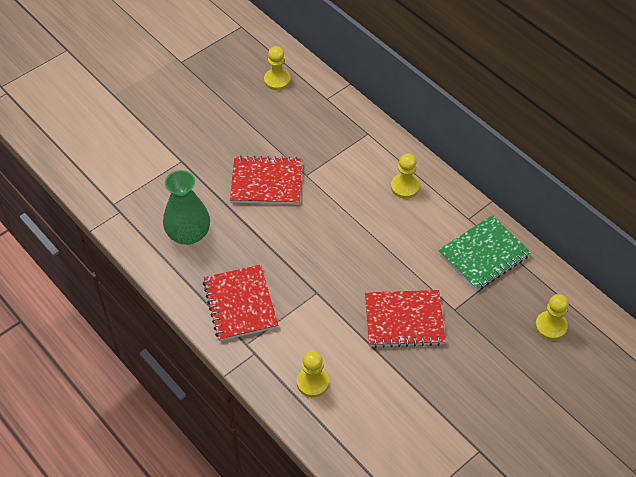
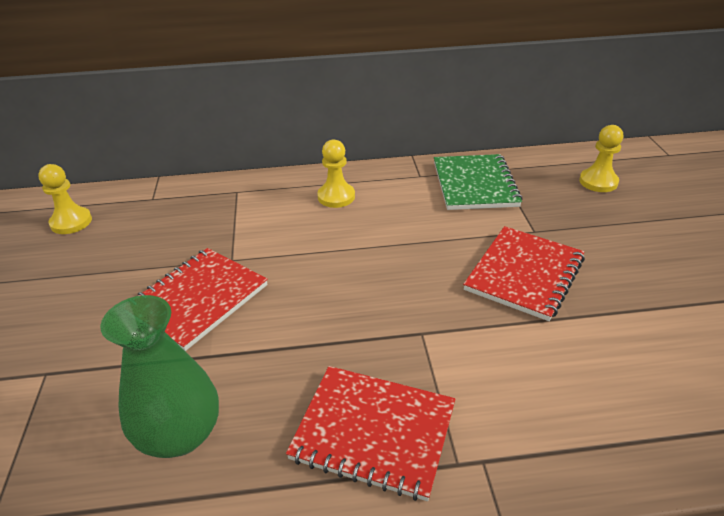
camera: 55 degrees left, 15 degrees down
(312, 382) = (581, 411): yellow pawn -> none

